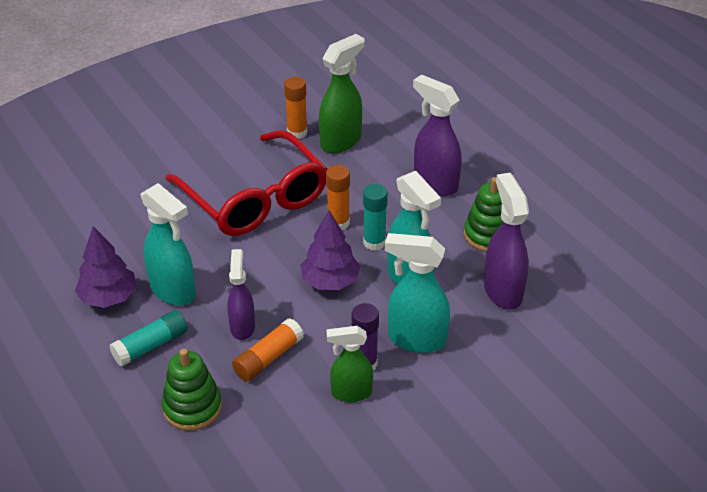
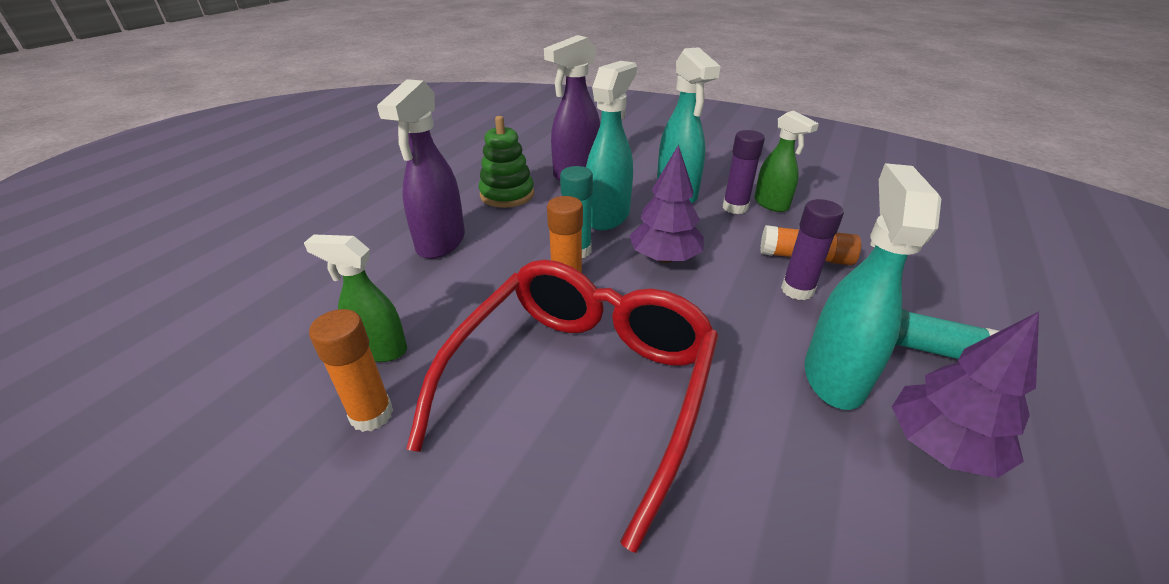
camera: 120 degrees left, 5 degrees down
(192, 407) = (924, 277): green stacking toy -> none
(242, 327) = (797, 290): purple spray bottle -> purple glue stick
(341, 141) = (379, 349): green spray bottle -> green spray bottle, size x0.66

